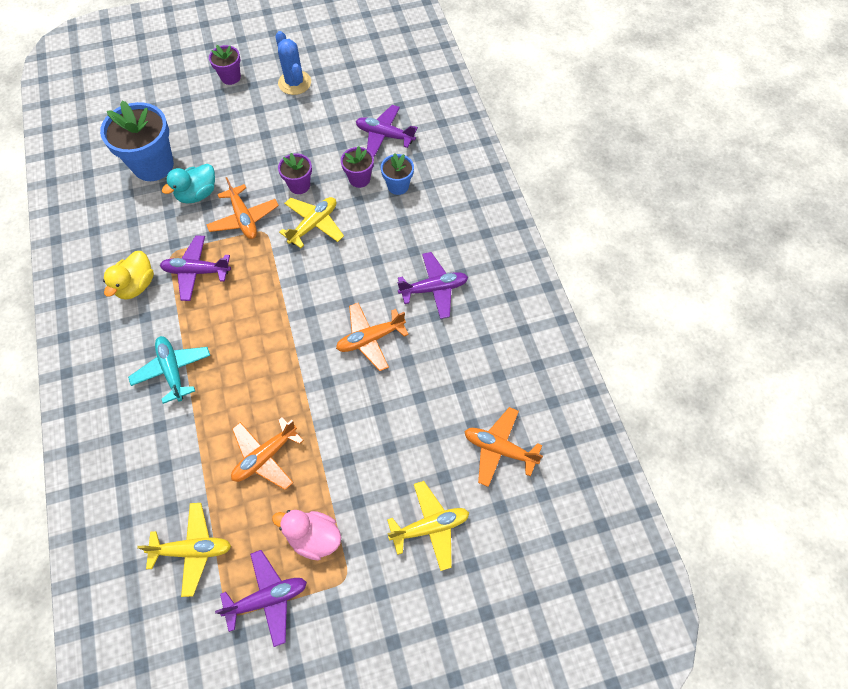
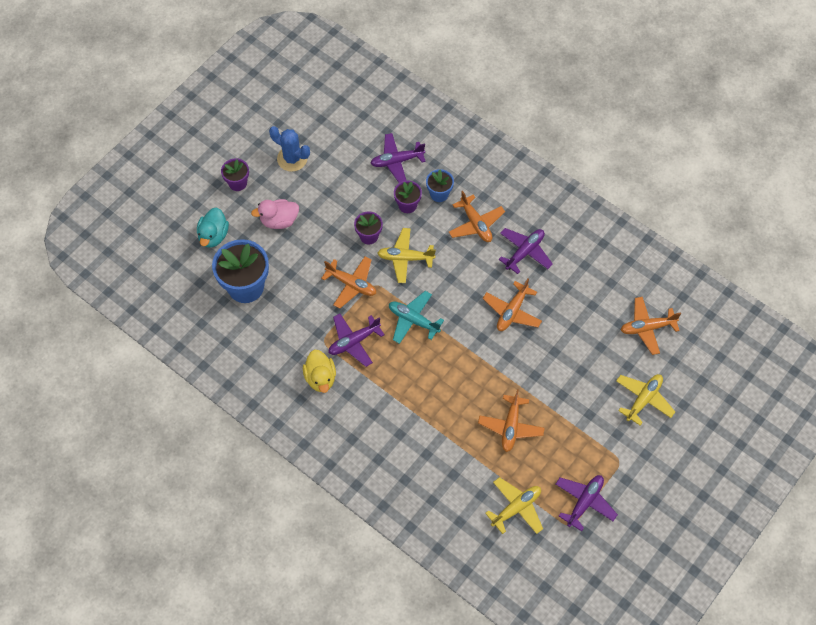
camera: 35 degrees left, 0 degrees up
(172, 370) = (401, 415): turquoise plane -> turquoise plane (413, 320)
(197, 194) = (300, 287): turquoise duck -> turquoise duck (213, 236)
(314, 225) = (405, 258): yellow plane -> yellow plane turned 90 degrees counterclockwise
(314, 537) = (581, 451): pink duck -> pink duck (279, 221)
(409, 233) = (476, 224): none -> orange plane

